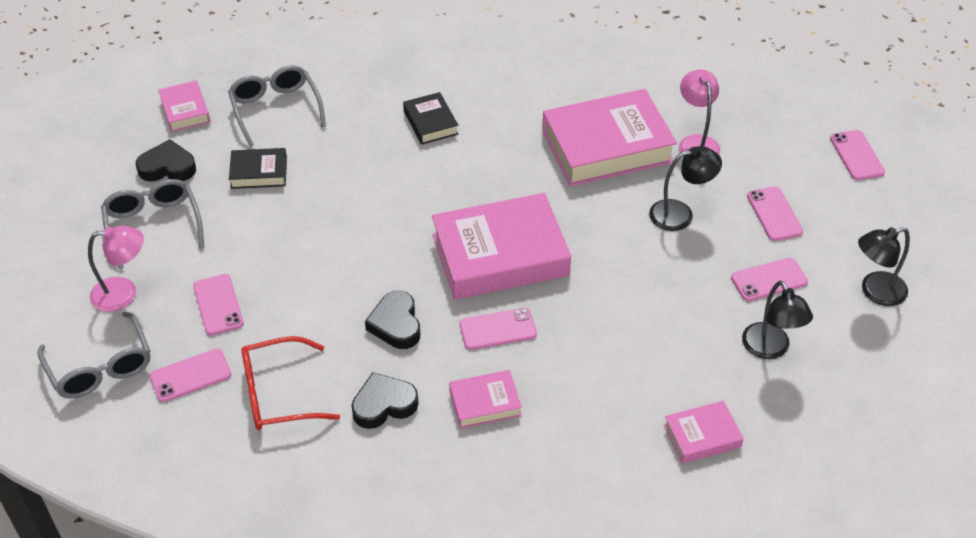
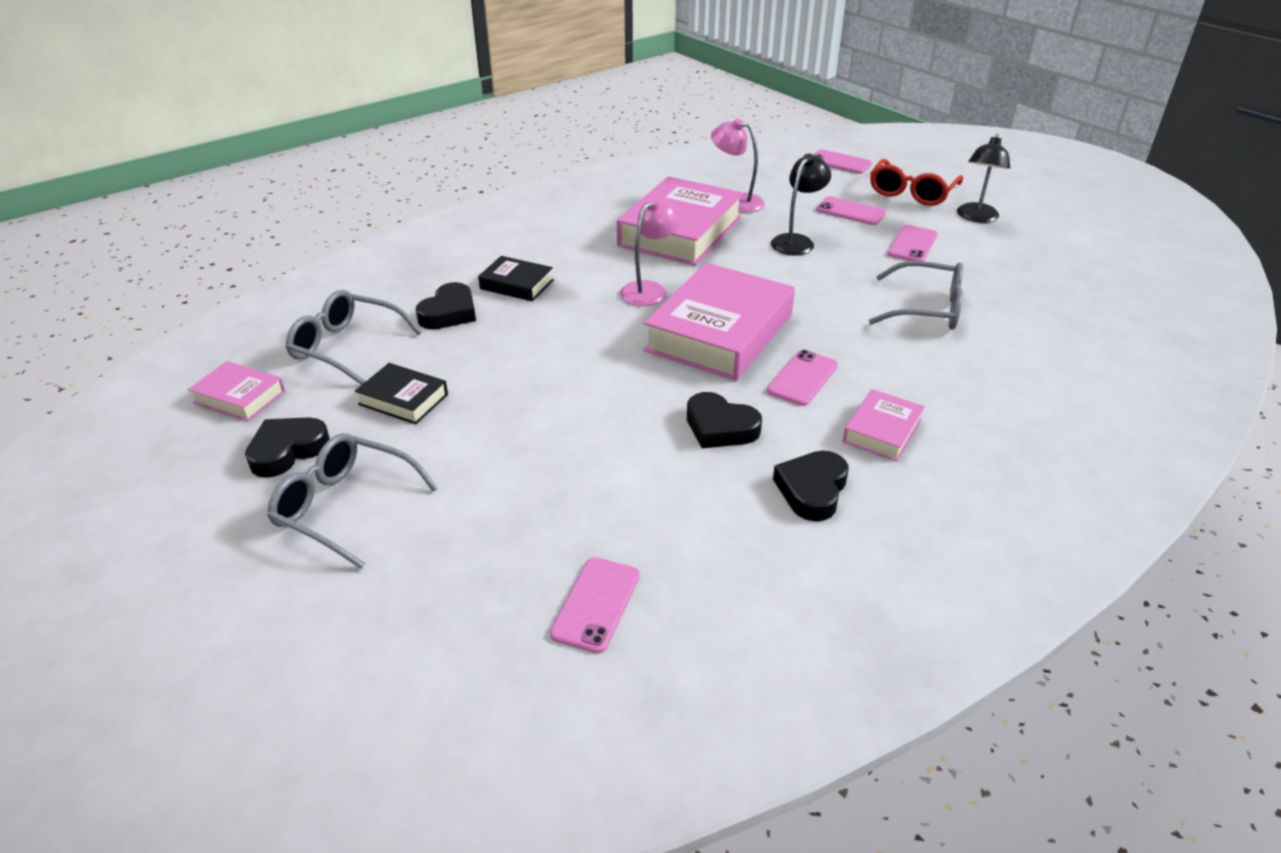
camera: 45 degrees left, 10 degrees down
(100, 367) = (476, 676): grey glasses -> grey glasses (926, 309)
(124, 293) = (400, 587): pink lamp -> pink lamp (649, 289)
(218, 305) = (527, 524): pink phone -> none
(259, 172) = (403, 399): black book -> black book turned 75 degrees clockwise
(279, 394) = (710, 551): red glasses -> red glasses (911, 192)
(361, 120) = (449, 313): none -> black heart
(702, 436) = (1043, 349): pink book -> none
(770, 349) = (983, 278): black lamp -> none

